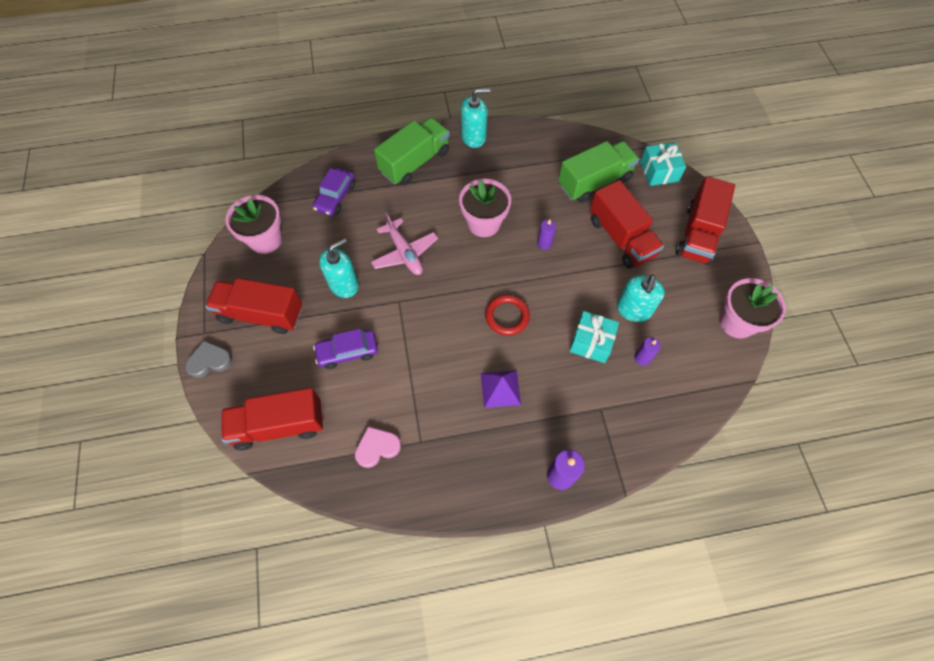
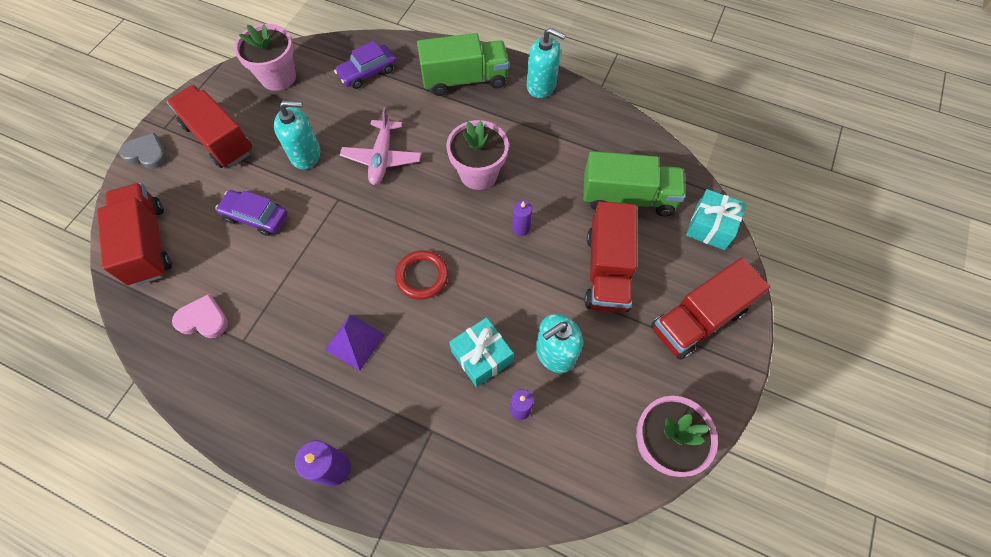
camera: 35 degrees right, 0 degrees up
(279, 425) = (148, 244): red truck -> red truck turned 45 degrees clockwise

